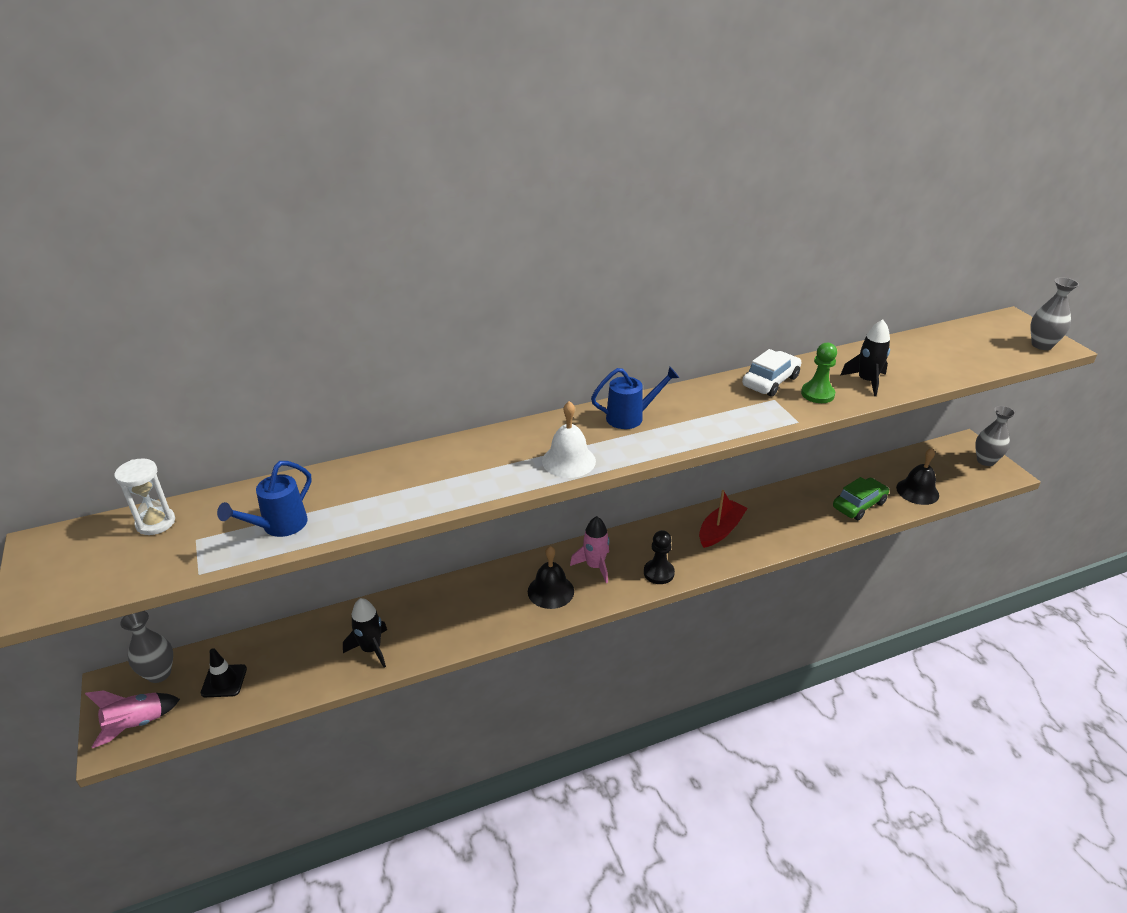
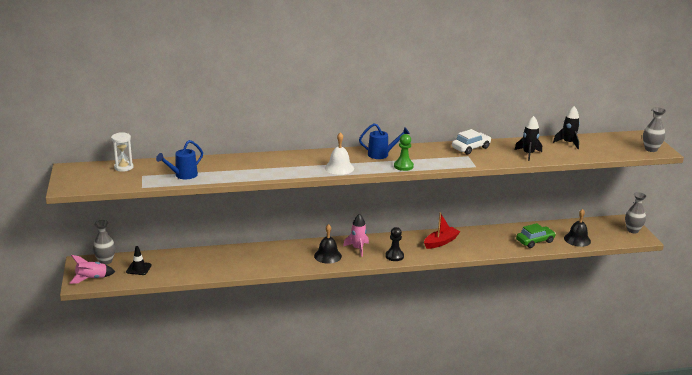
camera: 10 degrees right, 10 degrees down
(371, 649) = (219, 266): black rocket -> black rocket (568, 143)
(817, 394) = (495, 156): green pawn -> green pawn (403, 166)

